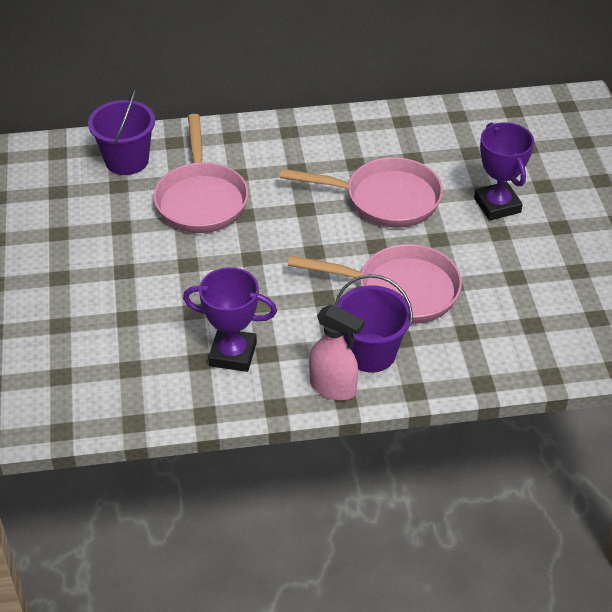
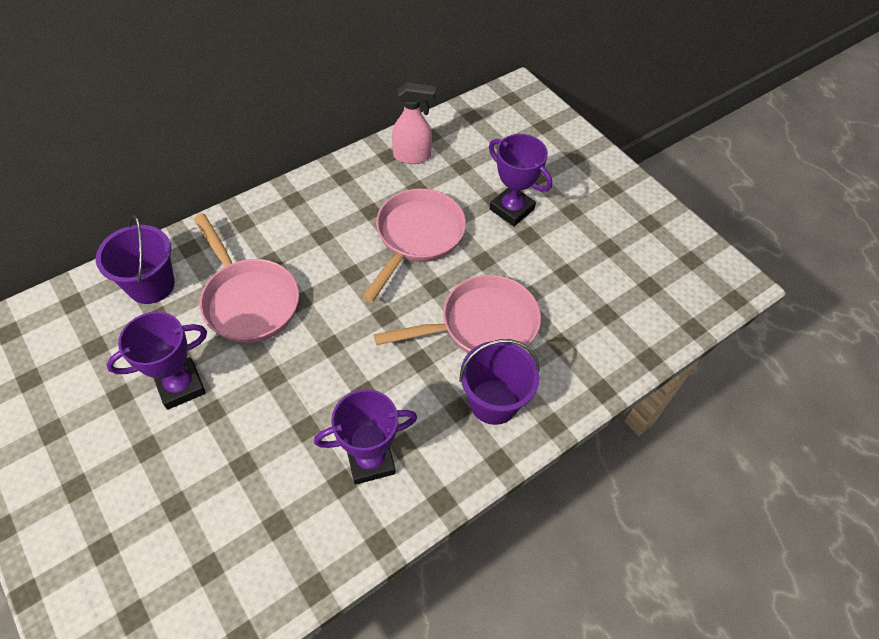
camera: 30 degrees left, 10 degrees up
(109, 243) = (181, 386): none -> purple trophy
(333, 388) = (482, 454): pink spray bottle -> pink spray bottle (412, 156)
(385, 199) = (417, 237): pink pan -> pink pan turned 45 degrees counterclockwise

